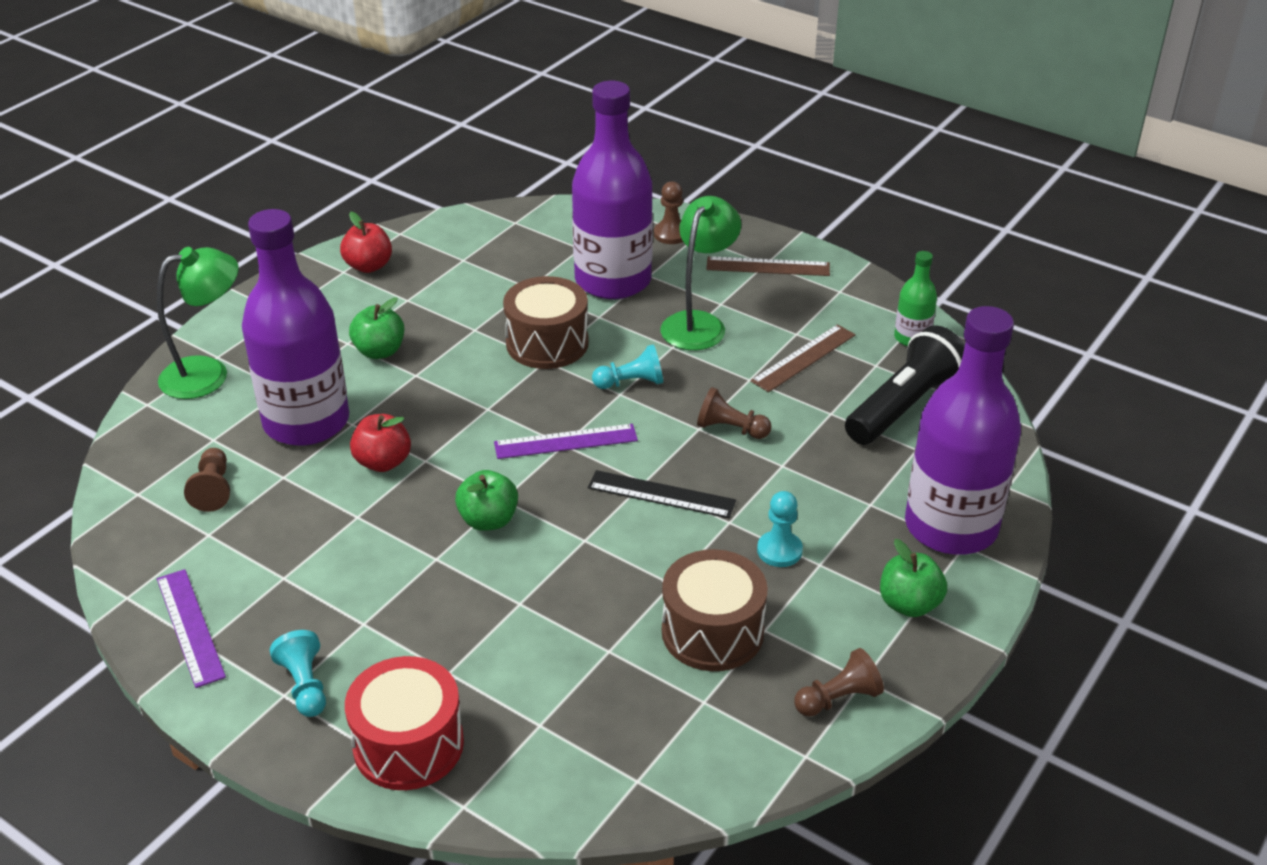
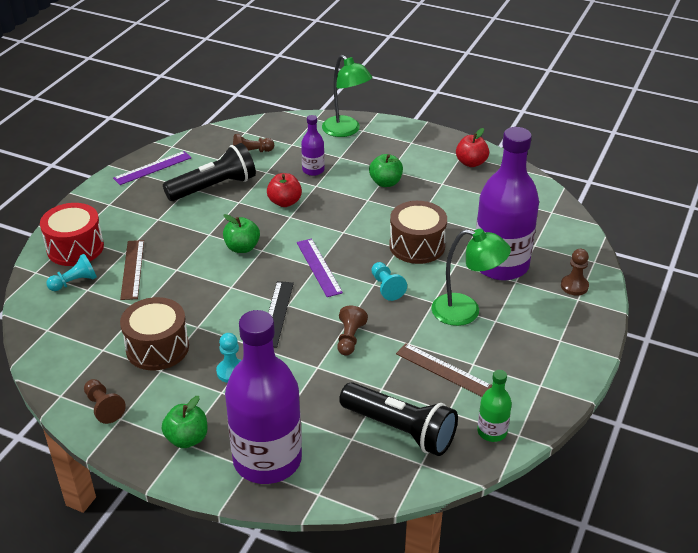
camera: 80 degrees right, 0 degrees up
(298, 544) = (214, 187): none -> black flashlight
(305, 685) = (114, 209): turquoise pawn -> turquoise pawn (74, 282)
(306, 422) = (313, 170): purple bottle -> purple bottle, size x0.45
(768, 266) = (555, 341): brown ruler -> brown ruler (132, 269)

